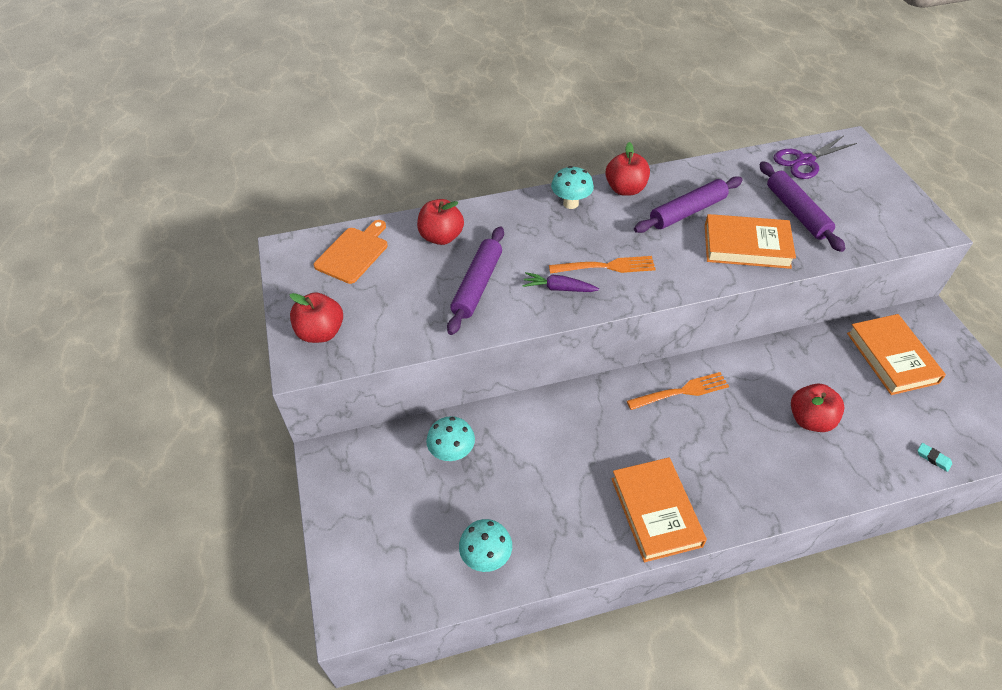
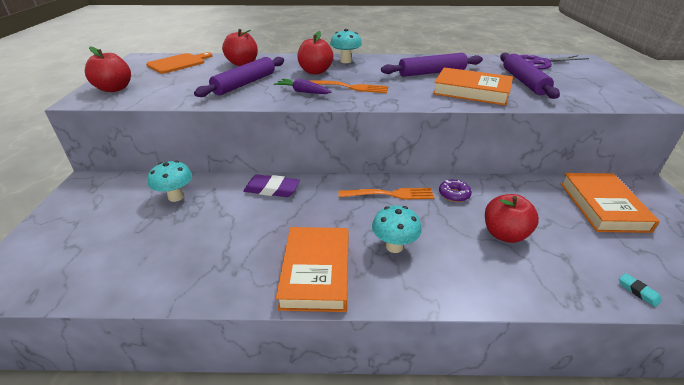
camera: 15 degrees right, 15 degrees down
(486, 557) = (138, 271): turquoise mushroom -> turquoise mushroom (394, 246)
(552, 415) = (272, 189): none -> purple eraser
(625, 189) = (390, 60): red apple -> red apple (315, 71)
(746, 376) = (454, 194): none -> purple donut

